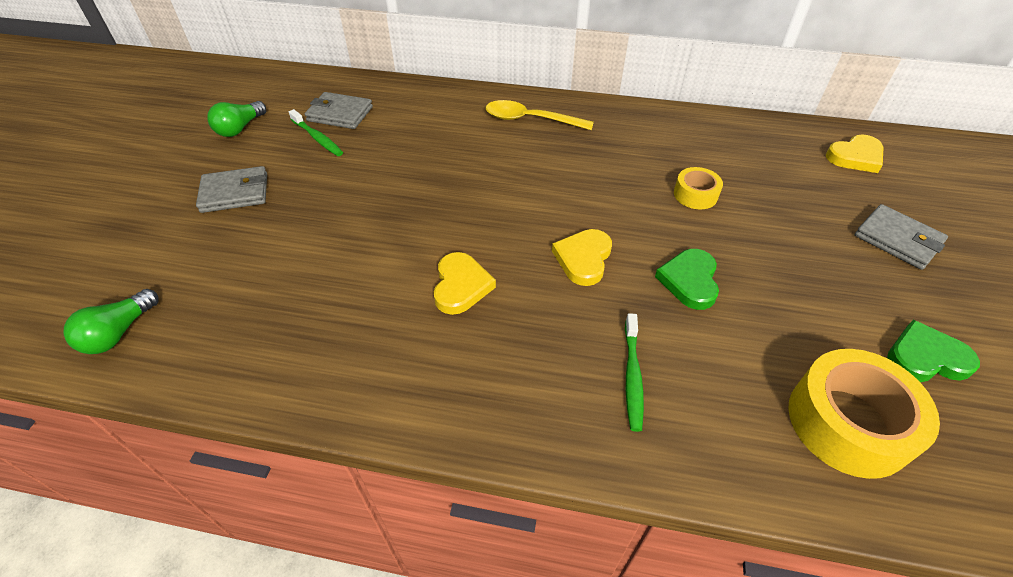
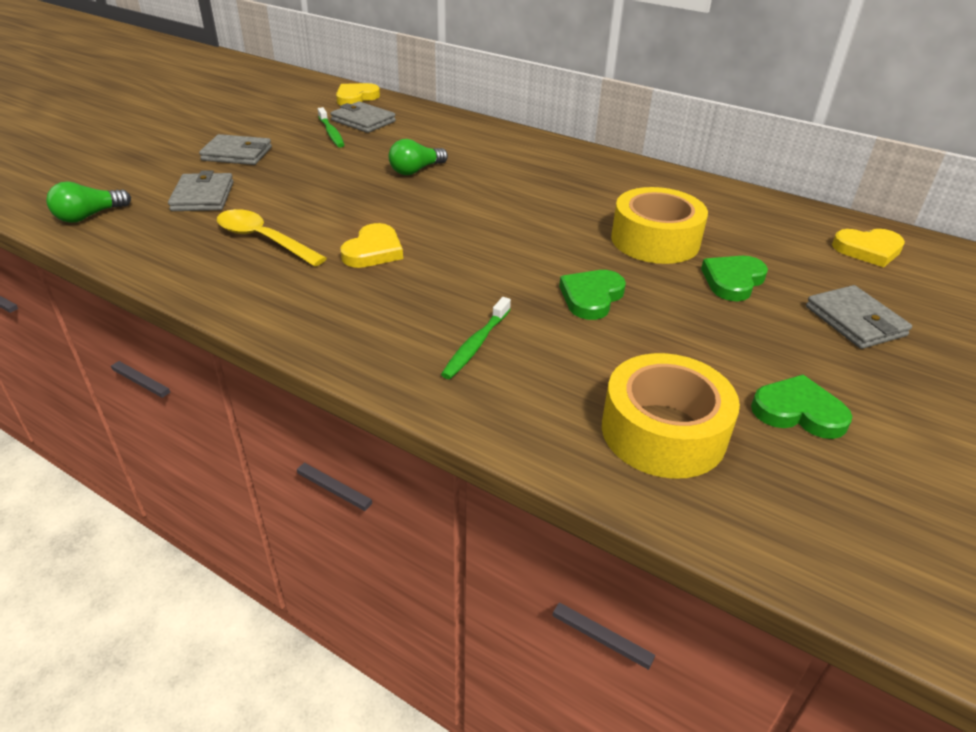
camera: 20 degrees right, 10 degrees down
(235, 264) = (203, 196): none -> grey wallet
(240, 128) = (273, 115): green light bulb -> green light bulb (416, 170)
(530, 120) = (535, 156): yellow spoon -> yellow spoon (264, 240)
(583, 259) = (500, 259): yellow heart -> yellow heart (356, 98)
(695, 195) = (655, 240): yellow tape -> yellow tape, size x1.88
(784, 223) = (733, 281): none -> green heart

